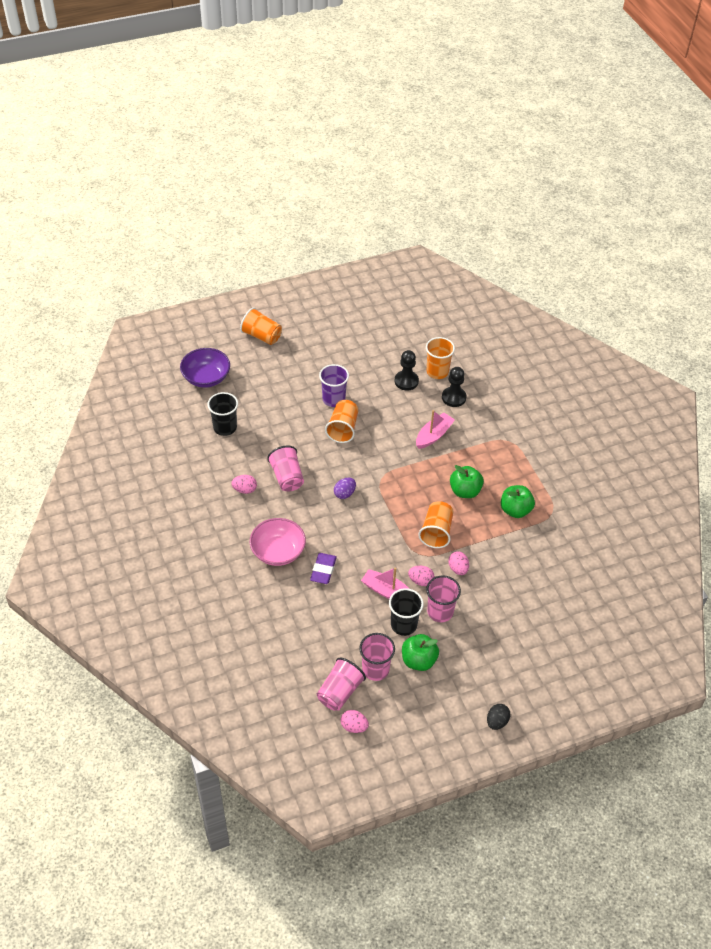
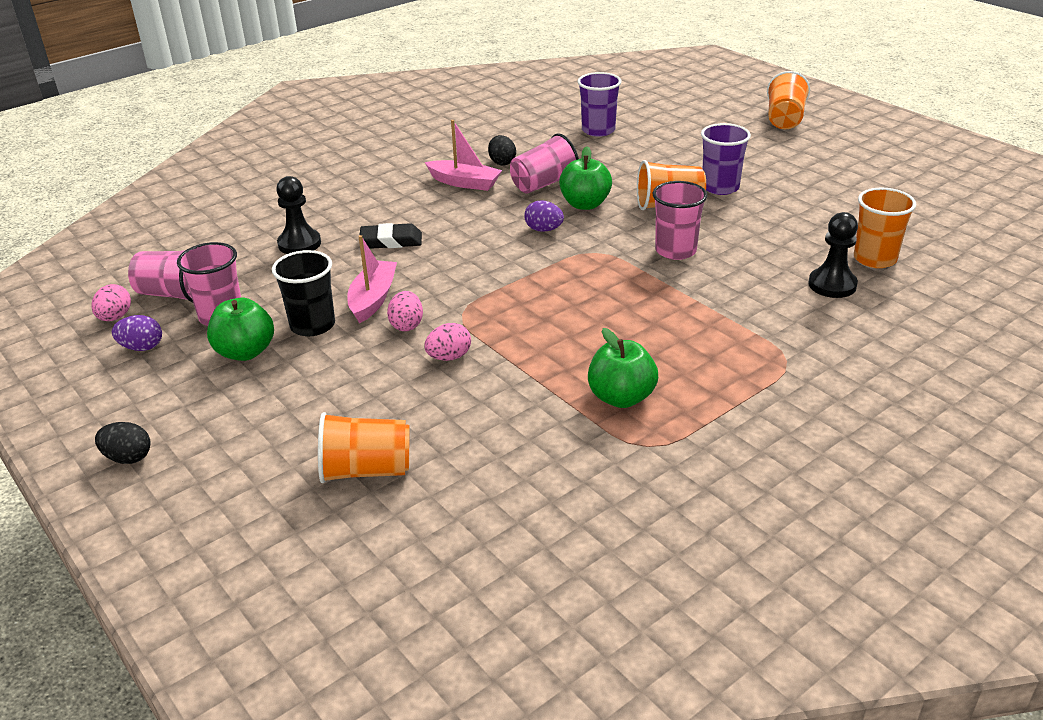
camera: 75 degrees right, 15 degrees down
(206, 377) = (672, 104): purple bowl -> none
(225, 427) = (598, 130): black cup -> purple cup
(245, 490) = (502, 162): pink egg -> black egg
(278, 551) = (408, 203): pink bowl -> none
(323, 570) = (391, 241): purple eraser -> black eraser
(394, 712) = (142, 347): none -> purple egg
(406, 381) = (820, 236): black pawn -> black pawn (299, 244)
(433, 435) = (726, 281): pink boat -> pink boat (464, 183)
(436, 532) = (517, 321): orange cup -> orange cup (366, 470)
(440, 612) = (350, 355): pink cup -> pink cup (675, 251)
(465, 491) = (626, 334): green apple -> green apple (585, 204)

